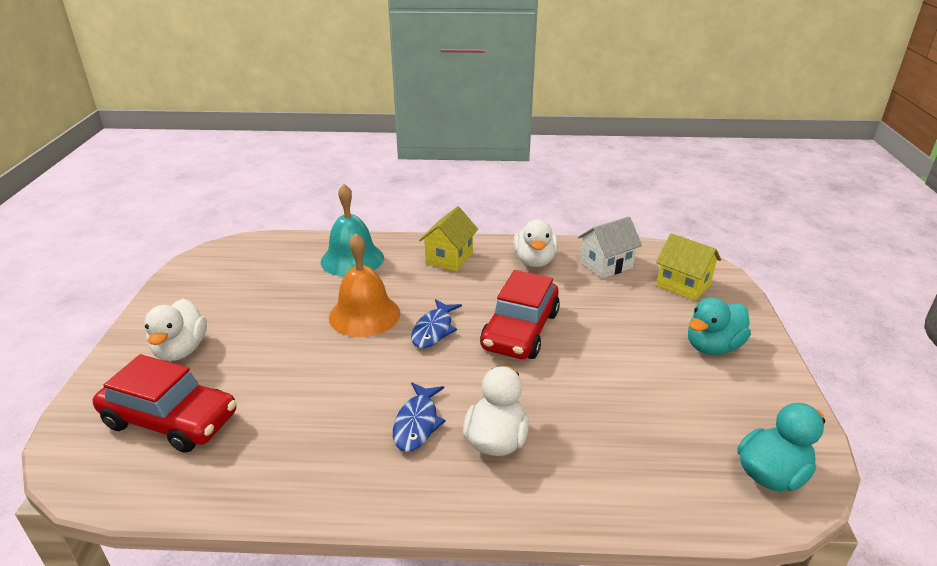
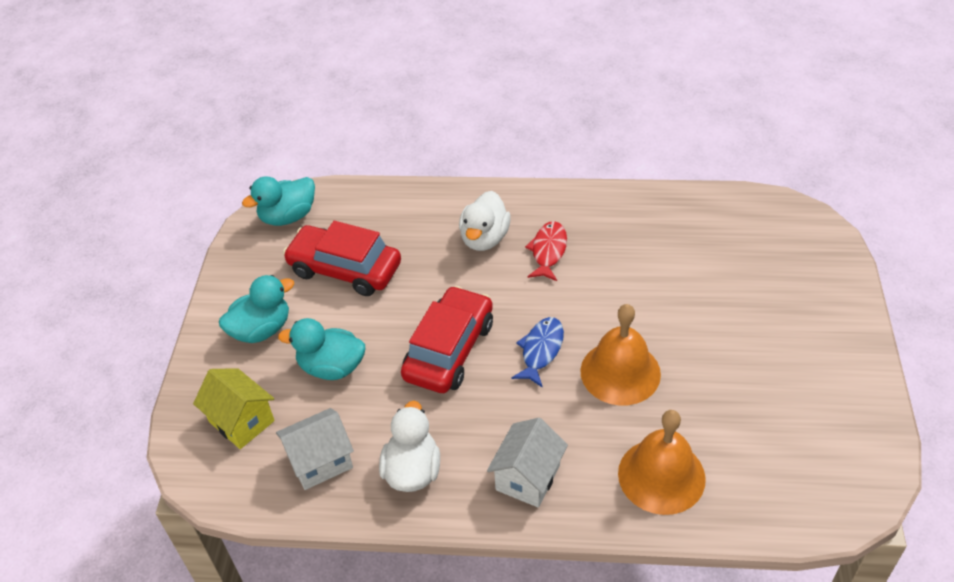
camera: 175 degrees left, 15 degrees up
(170, 420) = (756, 252): red car -> red car (345, 269)
(181, 350) = (796, 323): white duck -> none
(352, 259) = (661, 476): turquoise bell -> orange bell
(417, 423) = (548, 251): blue fish -> red fish
(449, 258) = (528, 477): yellow house -> white house
(626, 318) = (331, 367): none -> turquoise duck

